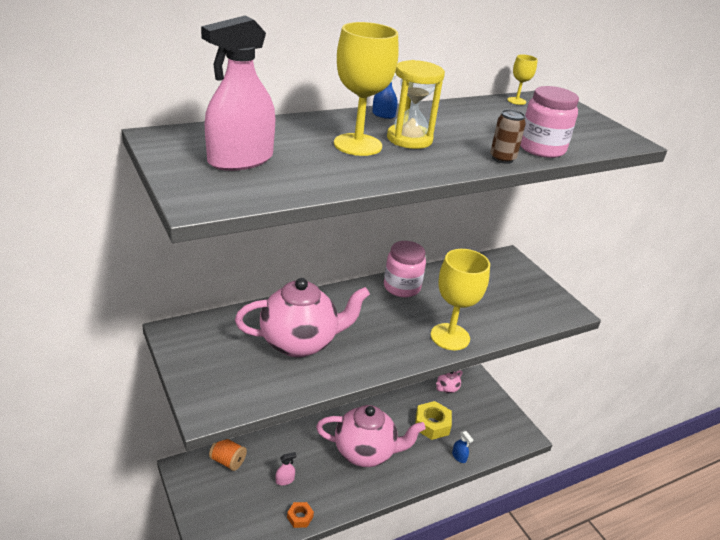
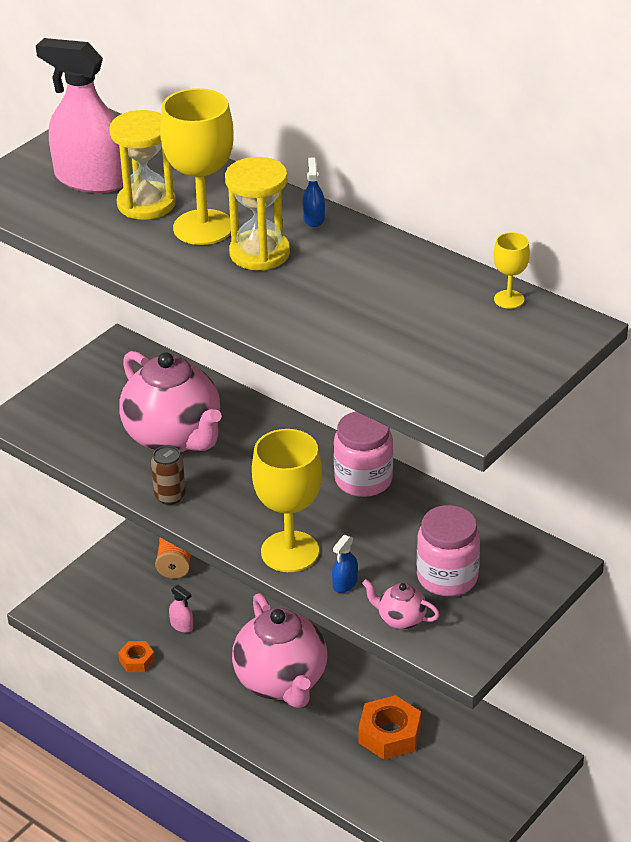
camera: 70 degrees right, 5 degrees up
(303, 152) = (146, 204): none -> yellow hourglass
(432, 424) = (389, 734): yellow nut -> orange nut
(447, 388) = (482, 729): pink teapot -> pink teapot (400, 619)
(459, 457) = (348, 783): blue spray bottle -> blue spray bottle (345, 583)
(502, 159) = (276, 326): brown can -> brown can (170, 496)
(541, 149) = (345, 349): pink jar -> pink jar (447, 577)

